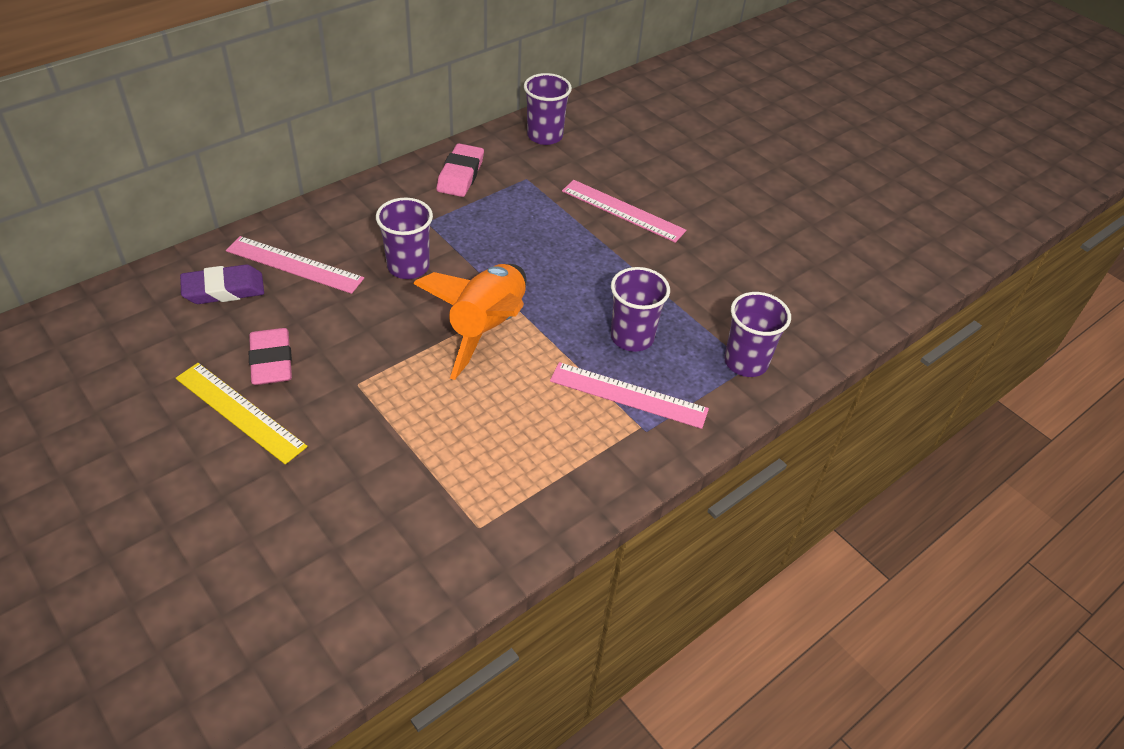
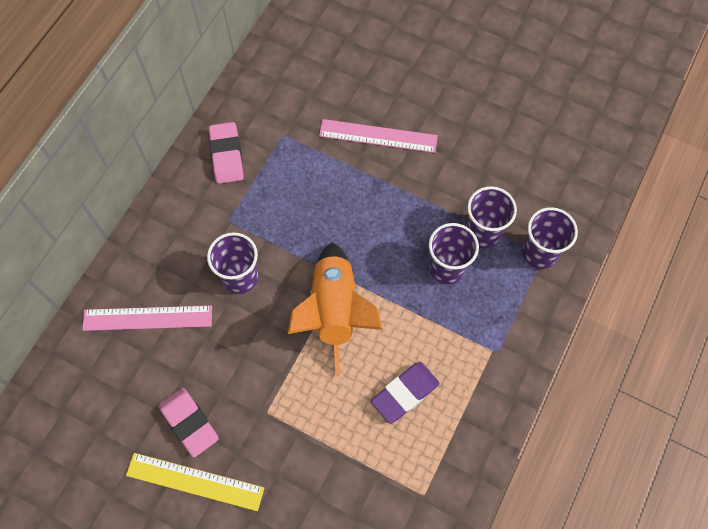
camera: 20 degrees left, 20 degrees up
(224, 290) = (107, 371): purple eraser -> purple eraser (405, 393)
(545, 136) = (272, 77): purple cup -> purple cup (483, 232)
(628, 395) = (470, 326): pink ruler -> none

